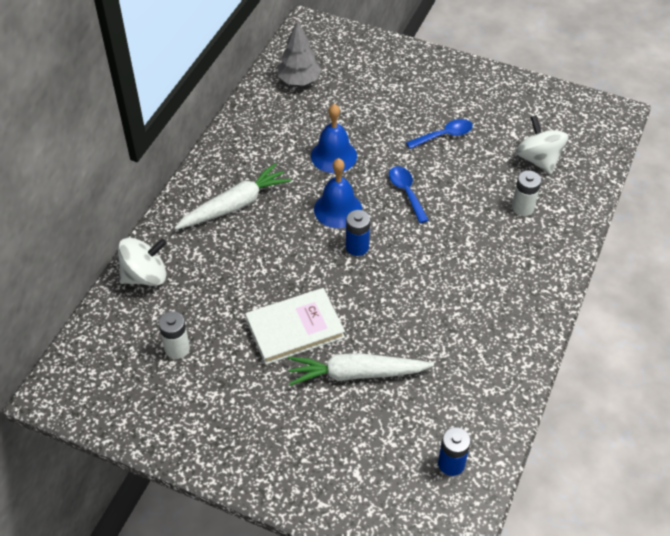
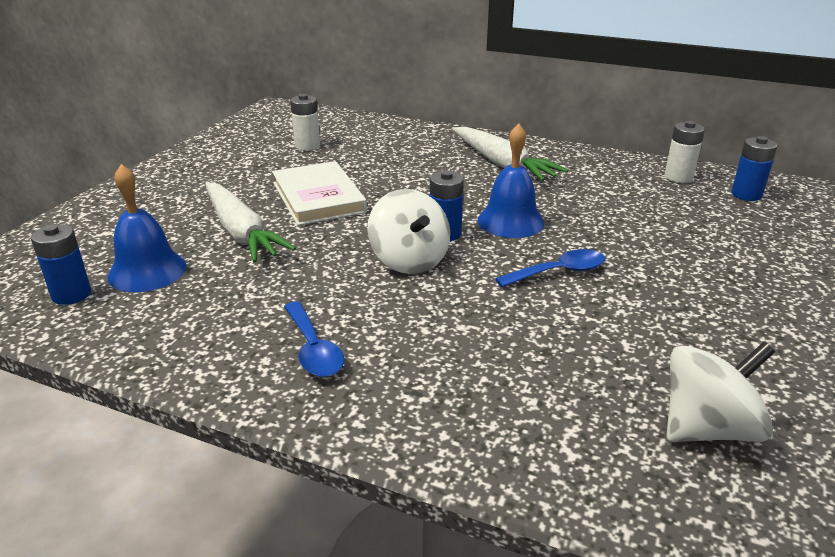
camera: 90 degrees right, 20 degrees down
(145, 276) = (399, 130): white spinning top -> white spinning top (409, 261)
(299, 81) = (746, 195): grey tree -> blue battery
(333, 155) = (611, 218): blue bell -> blue bell (147, 271)
(356, 374) = (241, 232): white carrot -> white carrot turned 150 degrees clockwise
(444, 135) = (709, 311): blue spoon -> blue spoon (313, 349)
(522, 208) = (559, 395): white battery -> white battery (678, 177)

